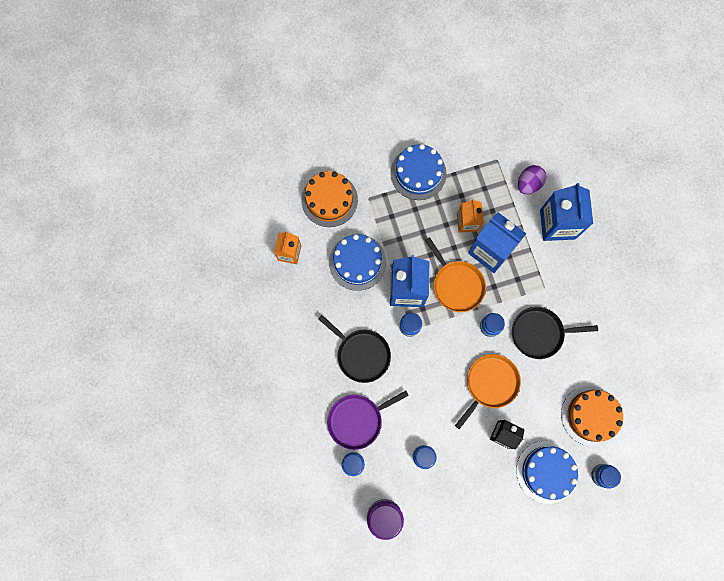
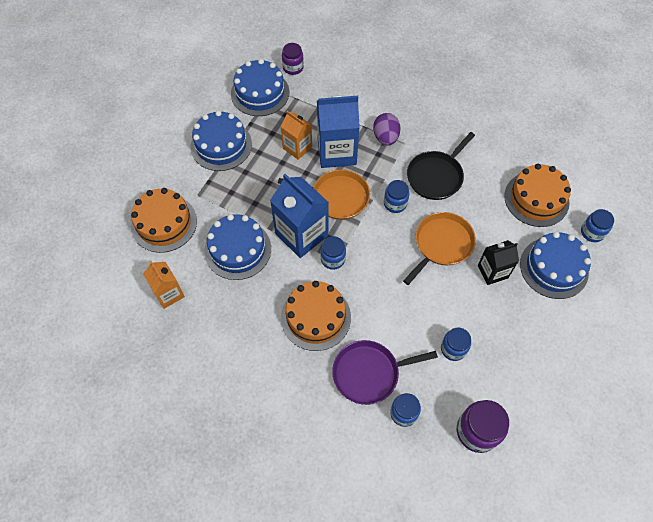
camera: 45 degrees left, 15 degrees down
(357, 420) = (369, 373): purple pan -> purple pan turned 60 degrees clockwise
(361, 354) = (315, 317): black pan -> orange cake
(484, 154) = (260, 93): none -> blue cake
(490, 384) = (441, 244): orange pan -> orange pan turned 45 degrees clockwise
(528, 153) = (293, 67): none -> purple jar
(528, 184) = (315, 86): purple egg -> purple egg (385, 137)
(557, 224) = (365, 95): blue carton -> none

